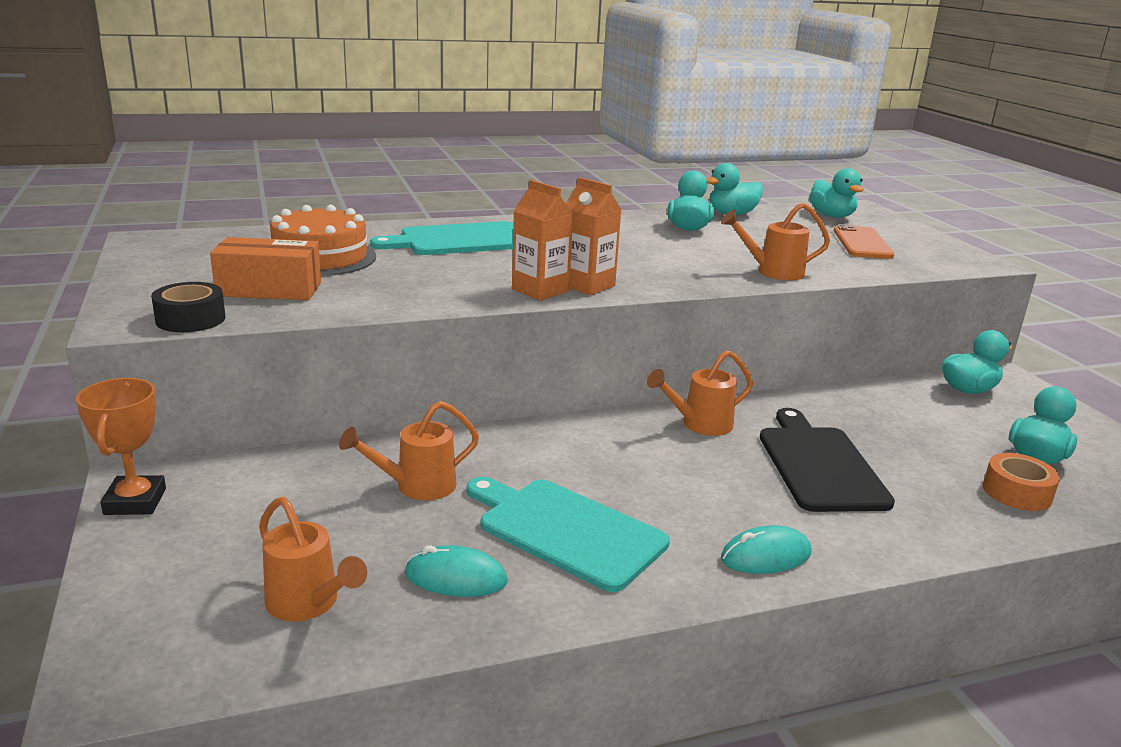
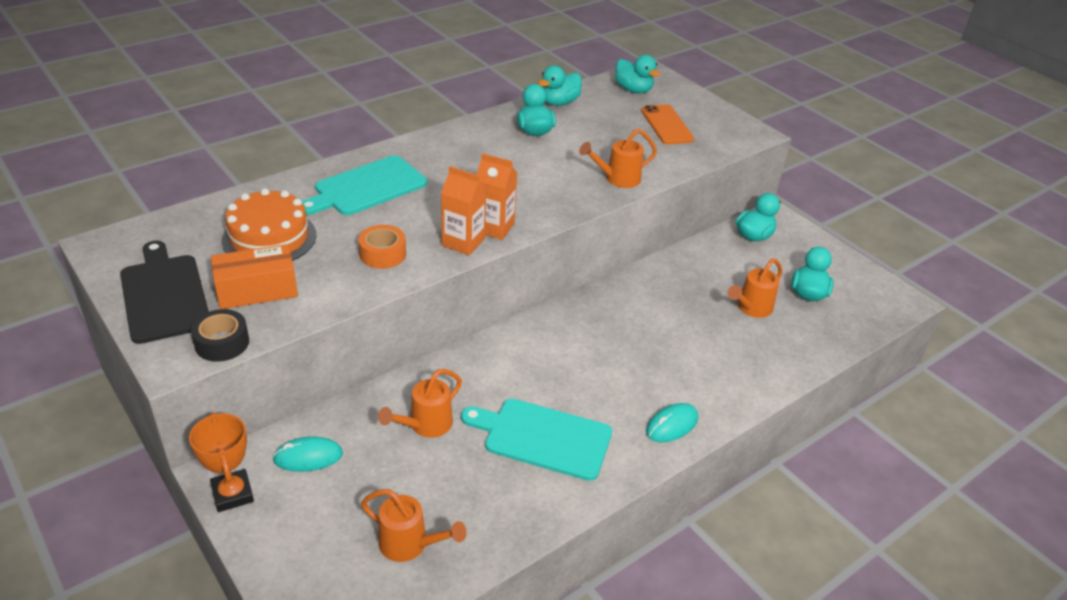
camera: 20 degrees left, 15 degrees up
(456, 578) = (492, 497): turquoise mouse -> turquoise mouse (308, 457)
(700, 424) = (591, 315): orange watering can -> orange watering can (751, 308)
(819, 465) = (680, 335): black cutting board -> black cutting board (164, 295)
(1016, 492) = (802, 329): orange tape -> orange tape (383, 254)

